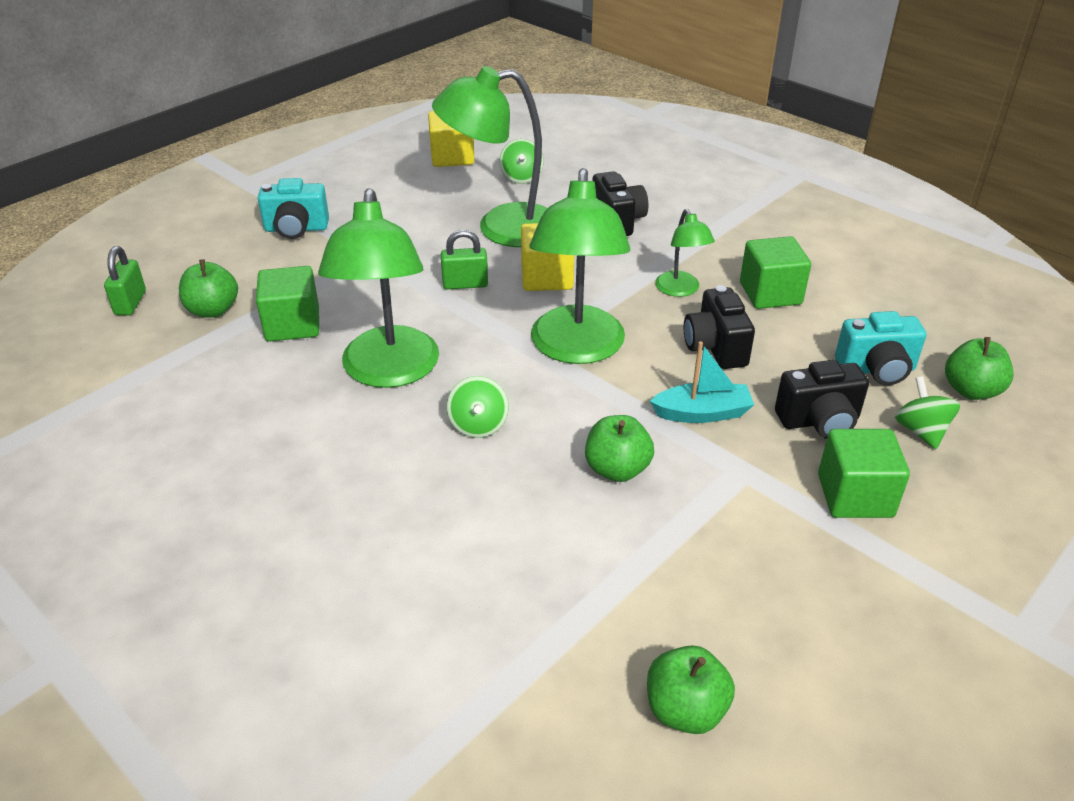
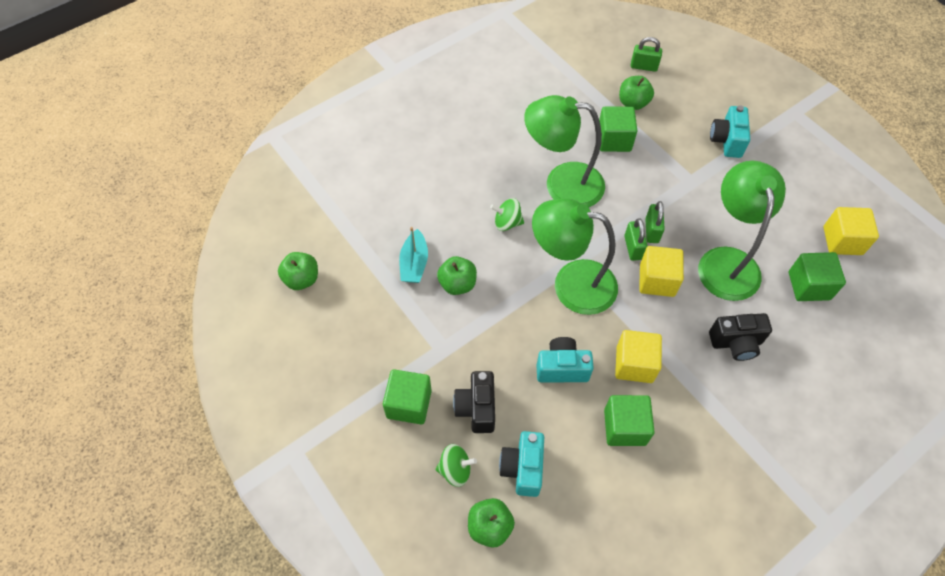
camera: 100 degrees right, 20 degrees up
(498, 298) = (633, 247): none -> green padlock
(521, 177) = (809, 286): green spinning top -> green cube
(680, 290) = (634, 364): green lamp -> yellow cube
(702, 413) = (496, 341): turquoise boat -> turquoise boat (414, 263)
(715, 348) = (562, 368): black camera -> turquoise camera

